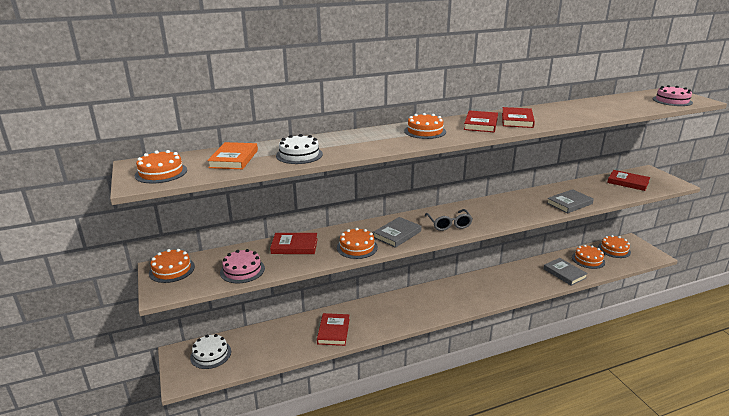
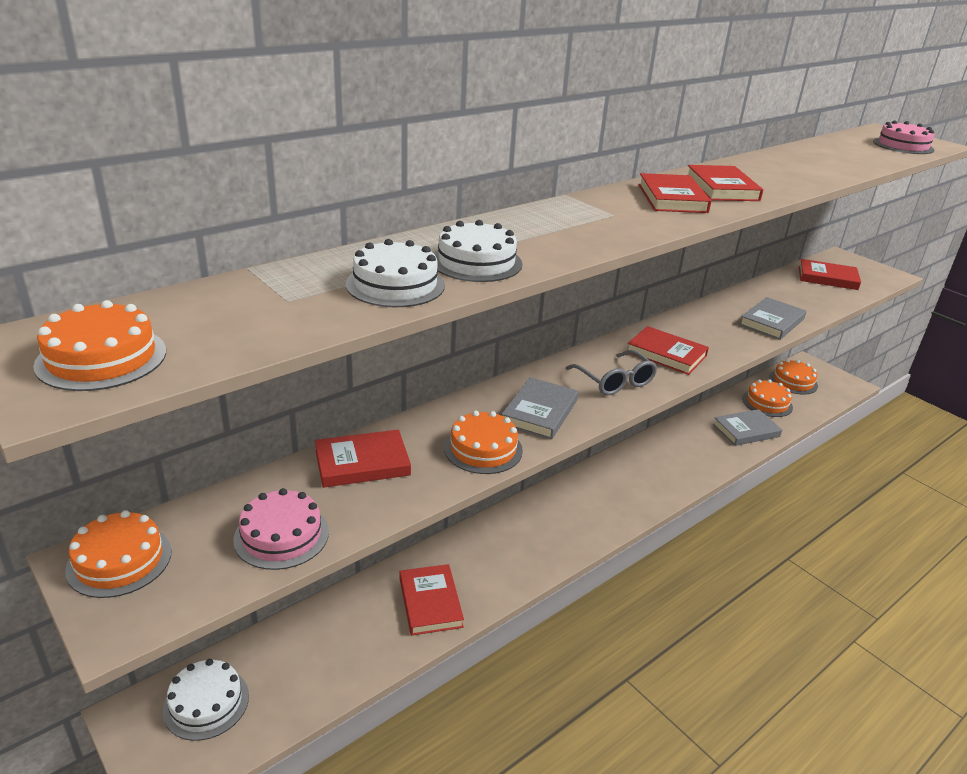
camera: 20 degrees left, 5 degrees up
(234, 159) = (258, 305): orange book -> none
(345, 148) = (476, 262): none -> white cake
(425, 131) = (592, 217): orange cake -> none
(489, 214) = (666, 354): none -> red book
(564, 273) = (746, 430): grey book -> grey book turned 60 degrees counterclockwise

